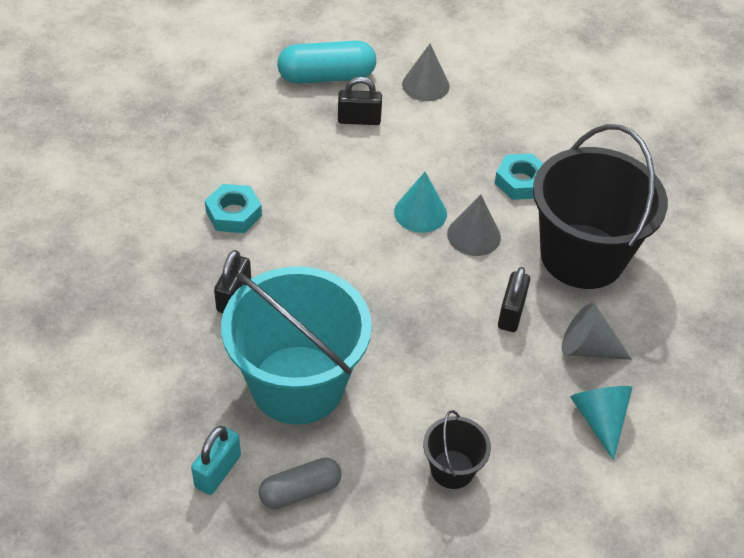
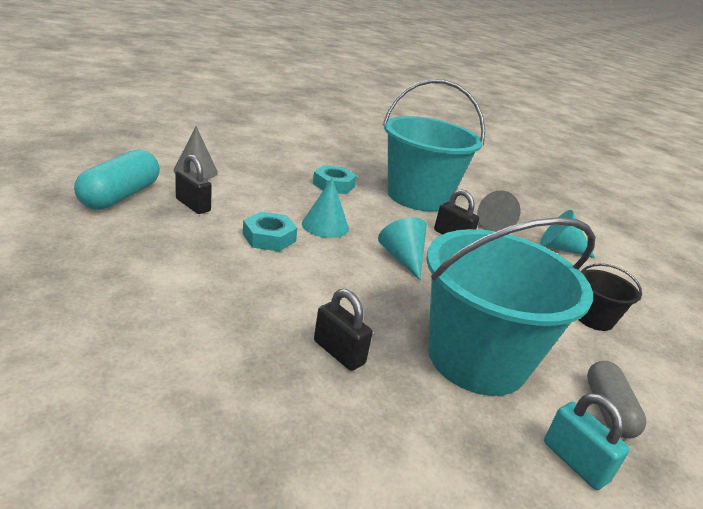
camera: 65 degrees left, 20 degrees down
(233, 213) = (225, 307): turquoise nut -> turquoise nut (269, 237)
(359, 120) = (193, 205): black padlock -> black padlock turned 75 degrees counterclockwise
(417, 288) = (402, 258): none -> turquoise cone
(474, 235) = (368, 218): grey cone -> none
(582, 256) = (418, 197): black bucket -> turquoise bucket

